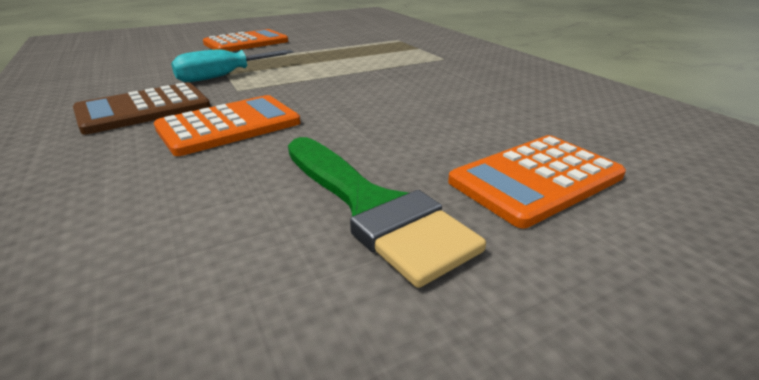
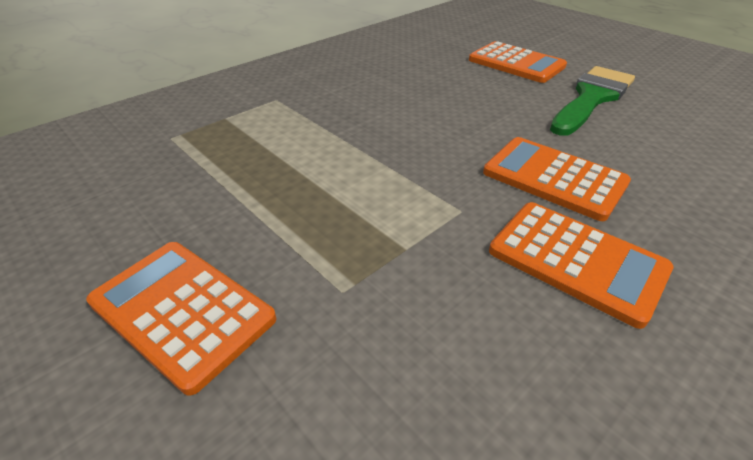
camera: 105 degrees left, 10 degrees up
(144, 109) = (576, 260): brown calculator -> orange calculator
(223, 76) = (418, 246): turquoise screwdriver -> none

